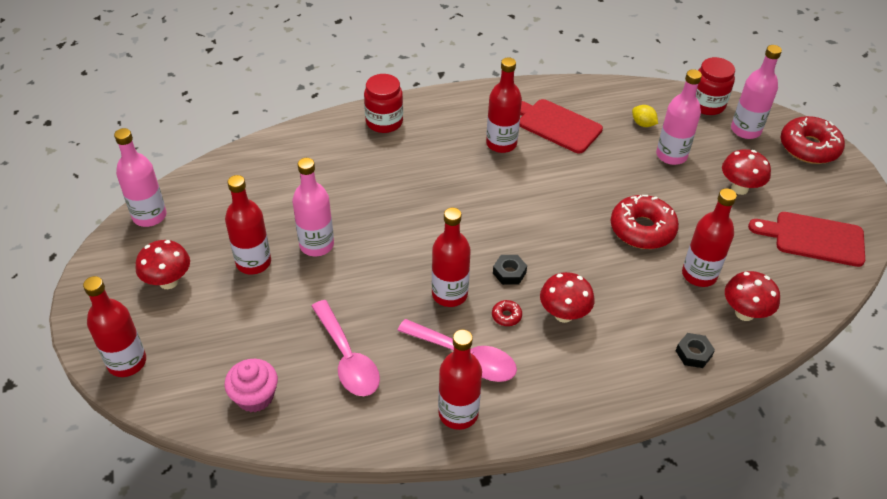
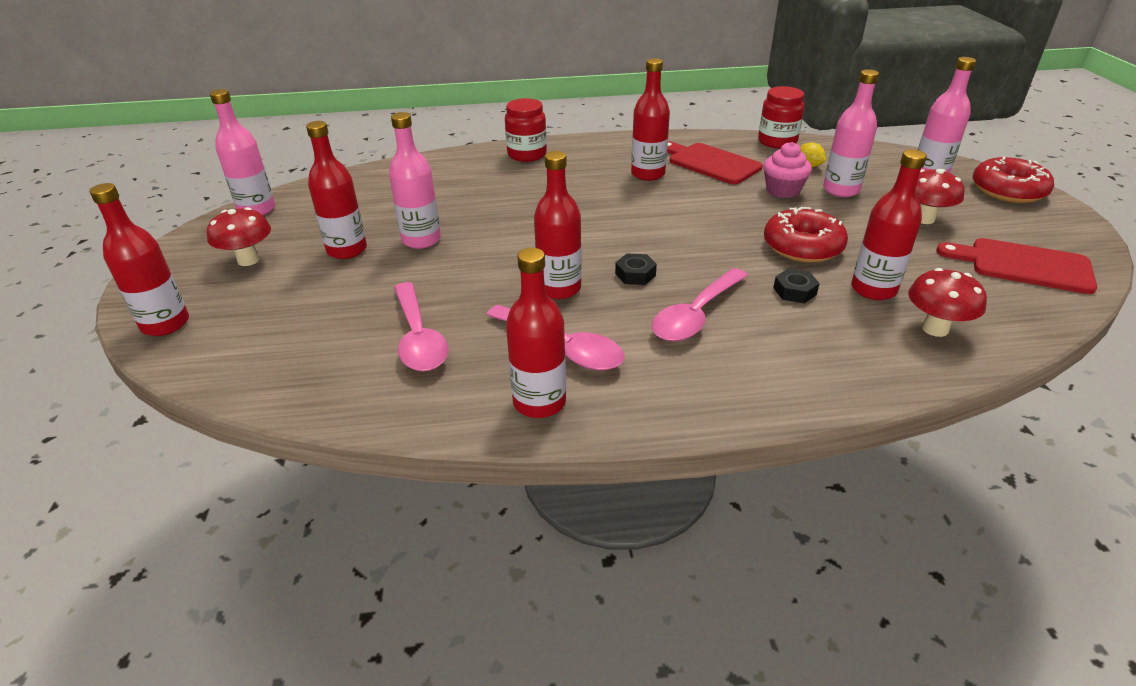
camera: 10 degrees right, 10 degrees down
(255, 397) = (293, 366): pink cupcake -> pink cupcake (783, 190)
(506, 316) = (623, 312): red donut -> none
(563, 314) = (696, 315): red mushroom -> pink spoon
(693, 353) = (865, 364): black nut -> black nut (794, 291)
(707, 105) = (883, 155): red jar -> red jar (777, 142)

